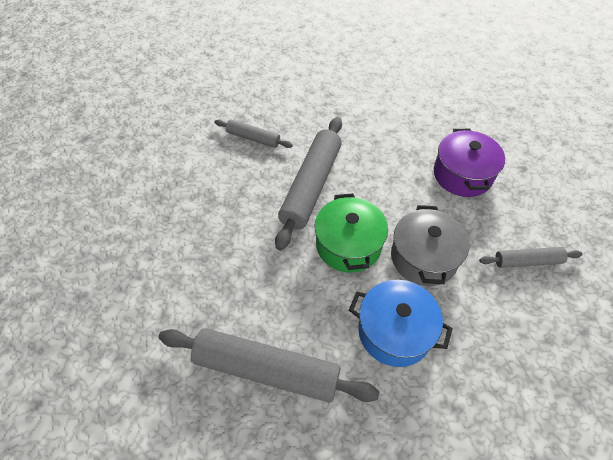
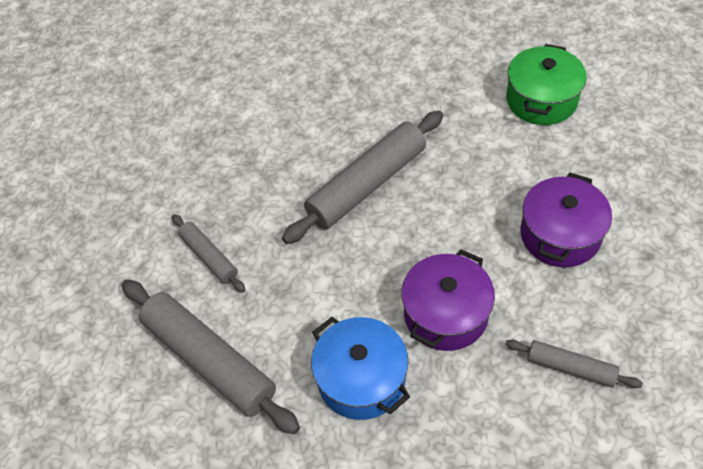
camera: 30 degrees right, 0 degrees up
(253, 138) = (334, 105): grey rolling pin -> grey rolling pin (209, 257)
(348, 245) = (368, 267): green pot -> green pot (541, 100)
(423, 257) = (445, 314): grey pot -> purple pot

